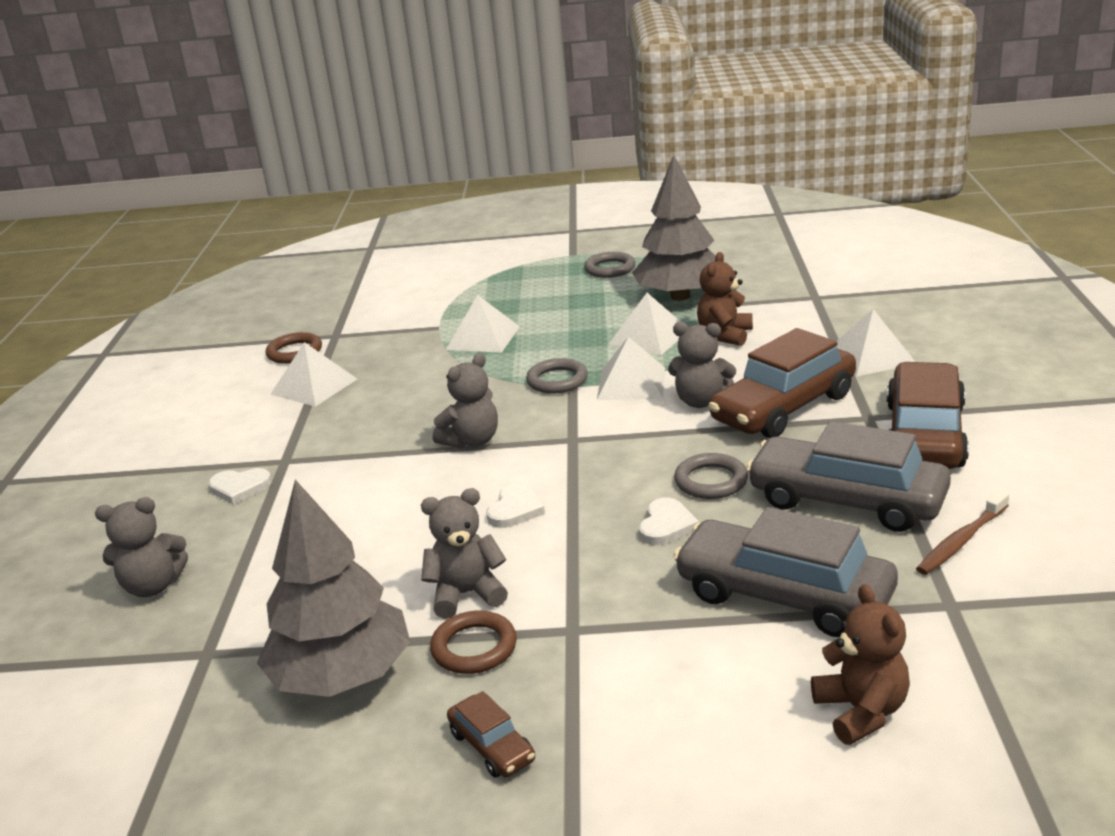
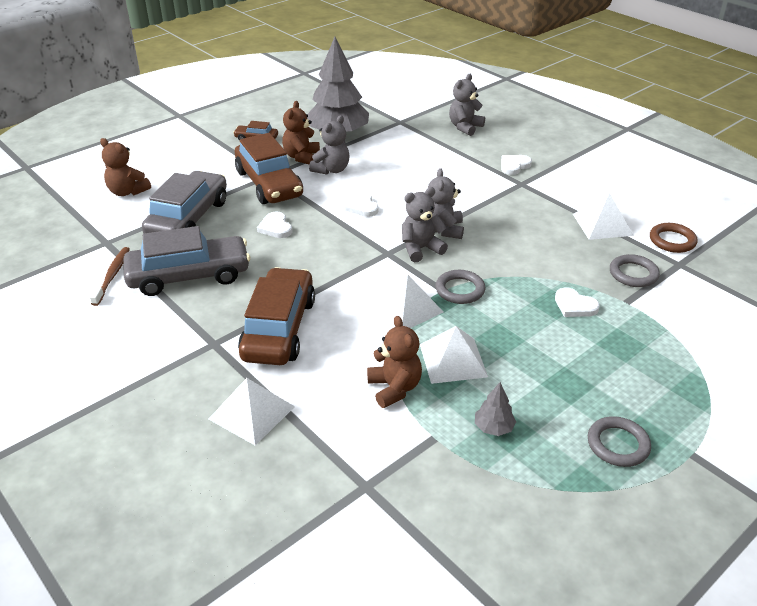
camera: 135 degrees right, 10 degrees up
(474, 647) = (301, 157): brown ring -> brown teddy bear
(483, 338) = (574, 305): white pyramid -> white heart
(680, 296) = (493, 428): grey tree -> grey tree, size x0.40
(701, 401) = (341, 311): grey teddy bear -> grey teddy bear (420, 249)
(711, 481) = (276, 258): grey ring -> grey ring (633, 274)
(784, 595) = (188, 218): grey car -> grey car turned 60 degrees counterclockwise
(924, 435) = (166, 342): brown car -> brown car (269, 184)

